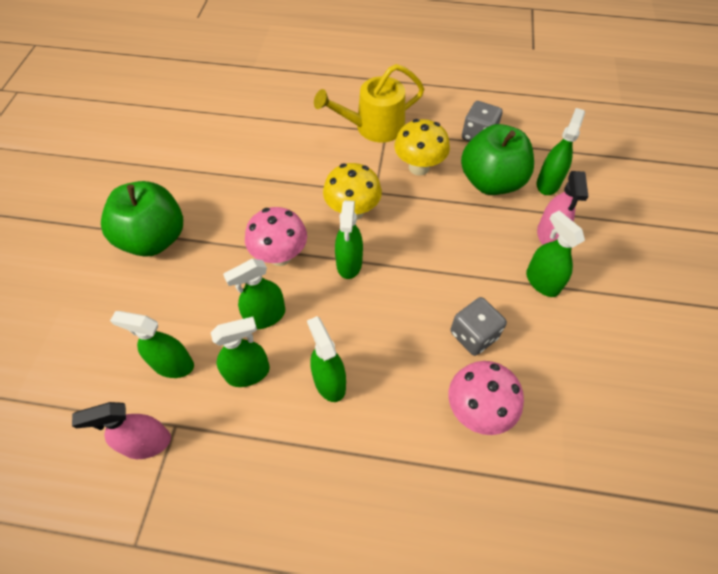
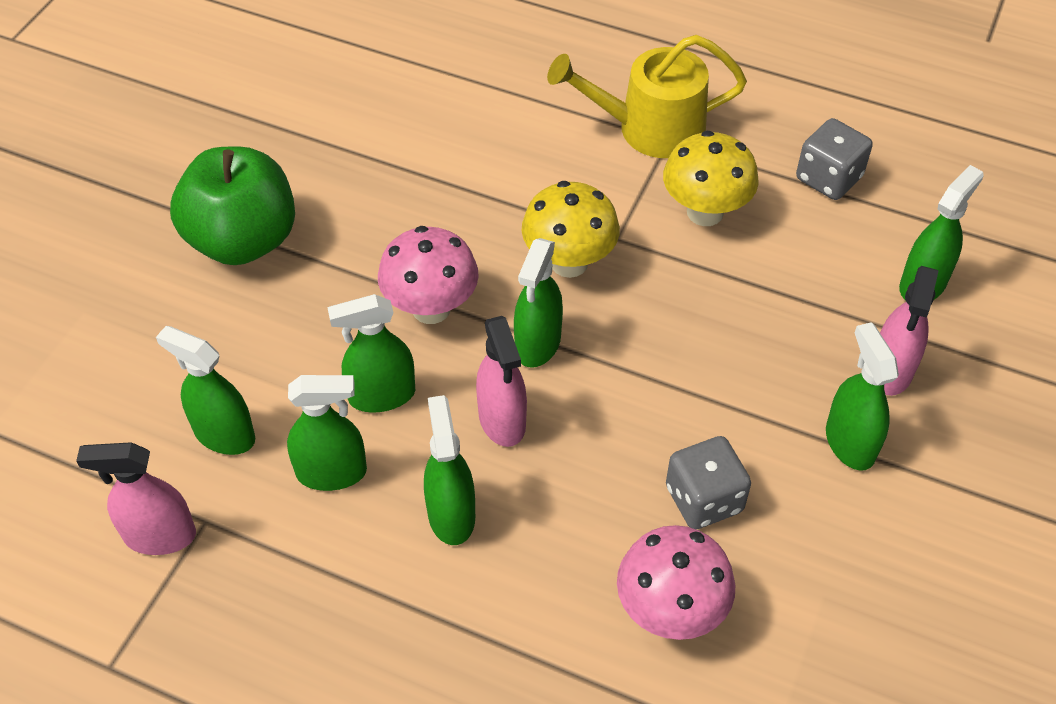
camera: 15 degrees right, 5 degrees down
(342, 315) = (502, 420): none -> pink spray bottle
(491, 182) = (822, 261): green apple -> none

